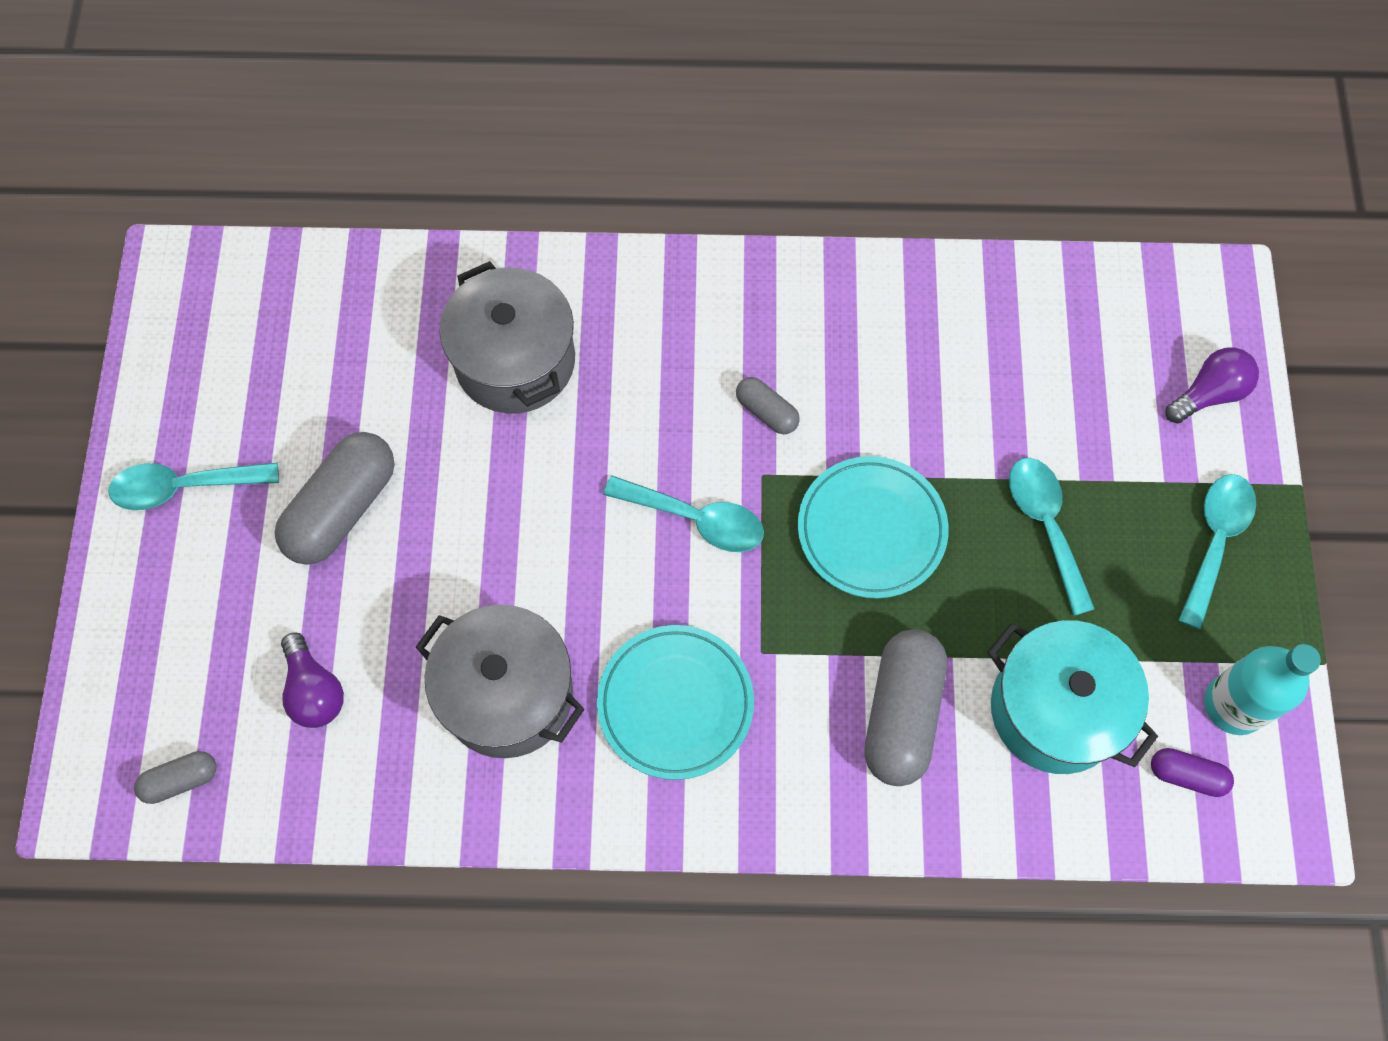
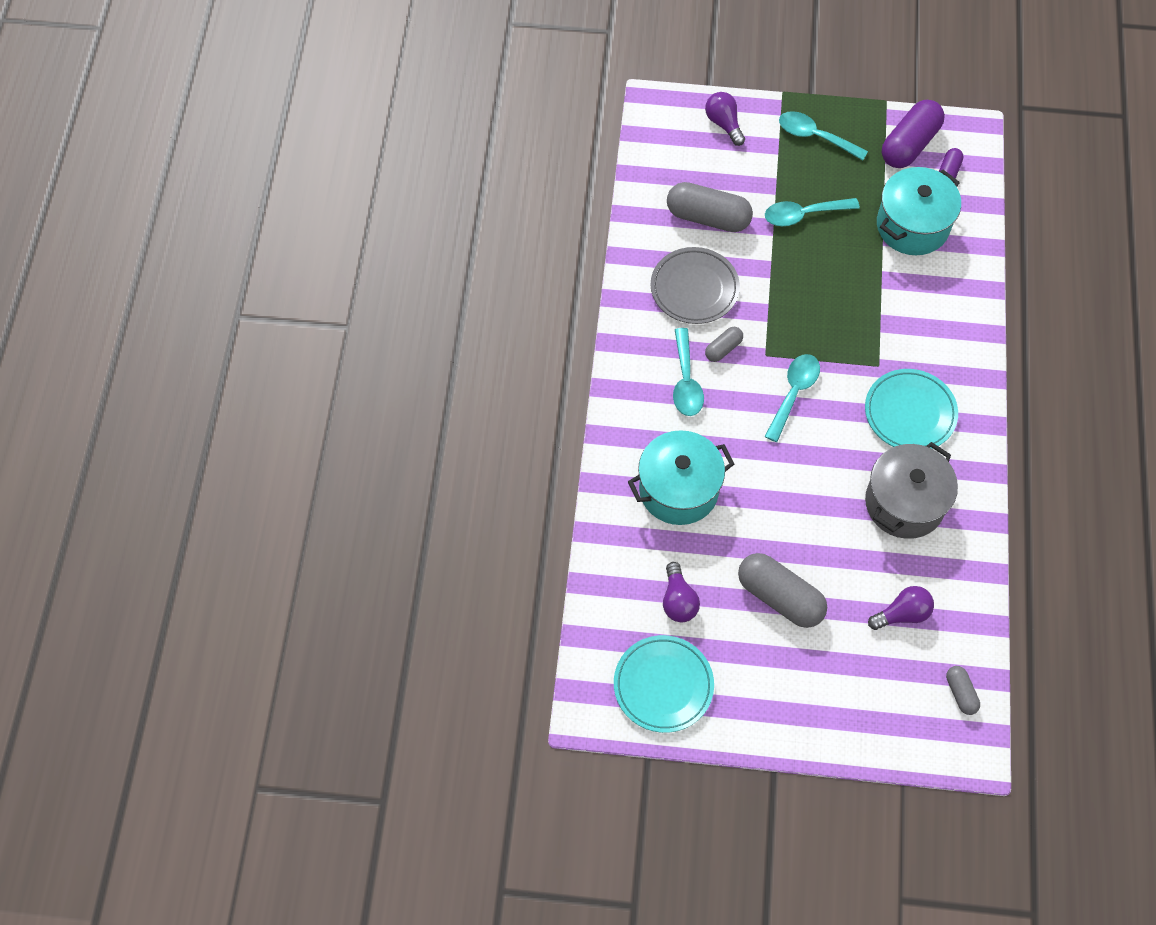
camera: 85 degrees left, 5 degrees down
(184, 487) = (760, 698): turquoise spoon -> turquoise spoon (686, 381)
(336, 370) = (678, 600): none -> purple light bulb
(515, 361) = (678, 490): grey pot -> turquoise pot
(871, 530) = (803, 301): turquoise plate -> turquoise plate (663, 685)
(873, 365) = (694, 288): none -> grey plate
(901, 714) = (915, 299): grey capsule -> grey capsule (708, 217)
(1234, 705) = (909, 144): turquoise bottle -> purple capsule

